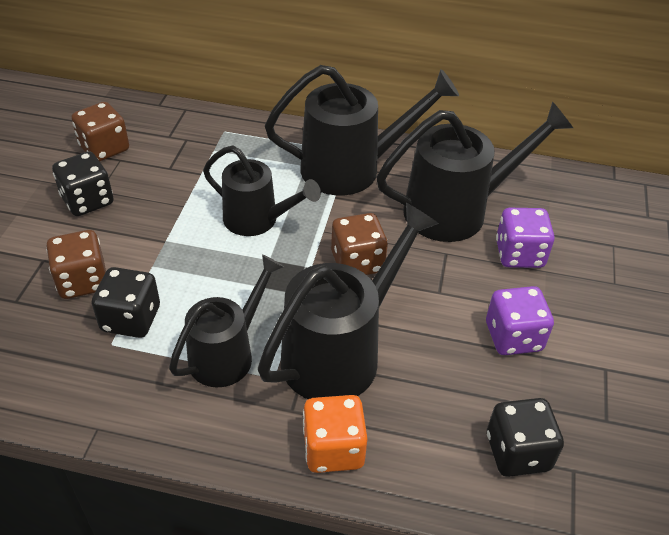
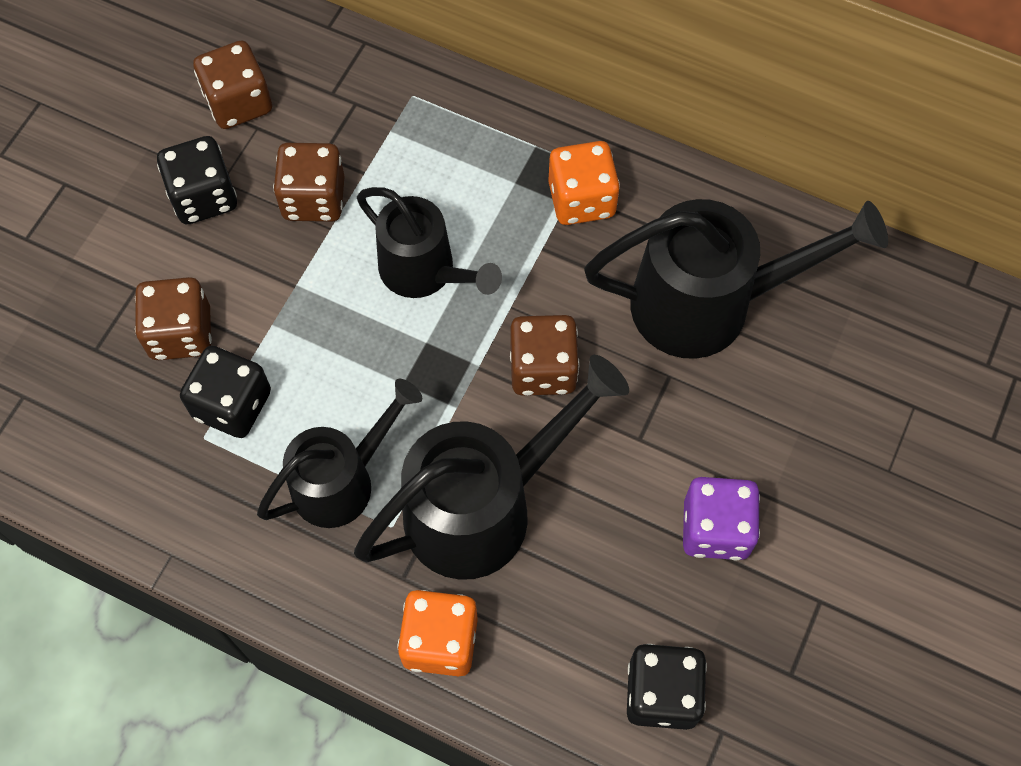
camera: 15 degrees right, 20 degrees up
(168, 191) = (314, 199): none -> brown dice
(353, 168) = (581, 199): black watering can -> orange dice
(519, 254) = (771, 397): purple dice -> none

